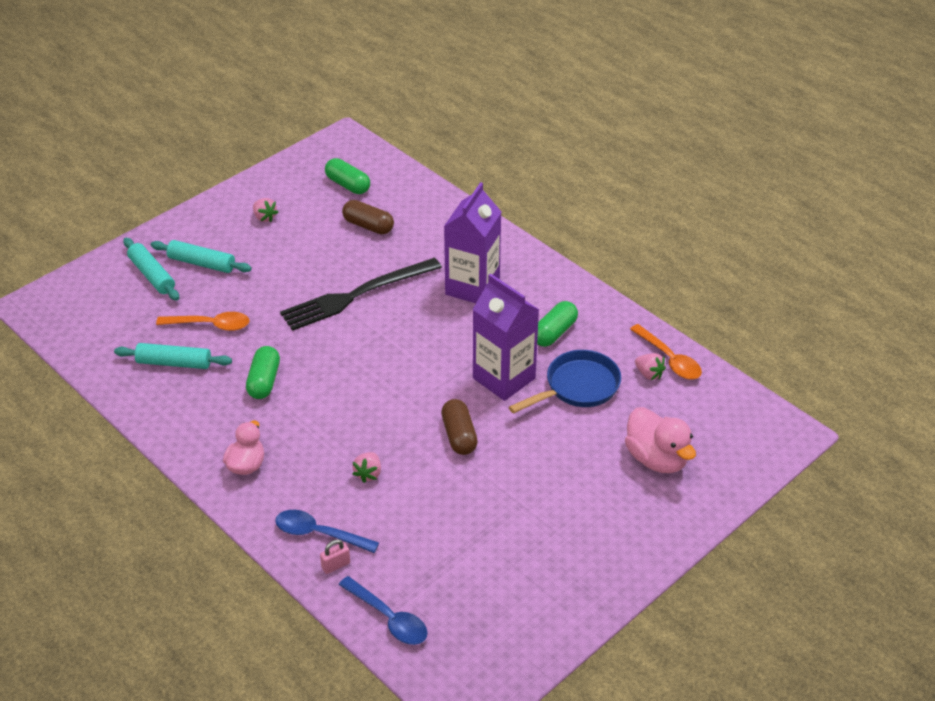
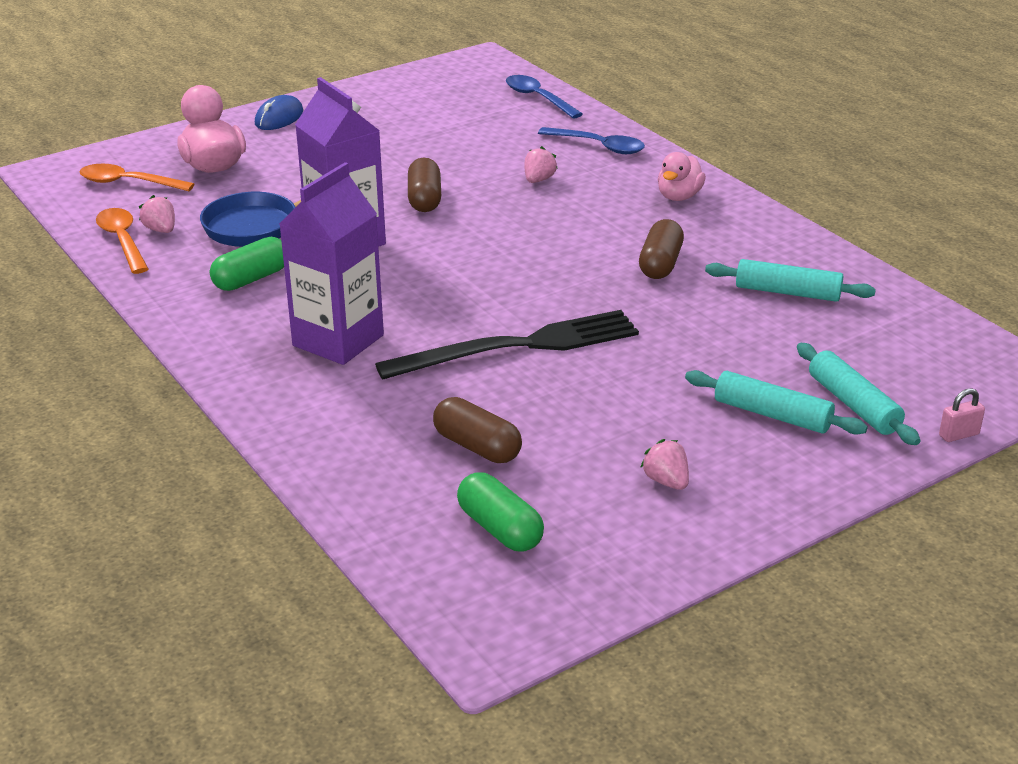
camera: 170 degrees left, 10 degrees down
(210, 325) = (743, 330): orange spoon -> orange spoon (129, 183)
(264, 381) = (660, 264): green capsule -> brown capsule
(336, 565) = (583, 127): pink padlock -> pink padlock (959, 435)
(639, 545) = (279, 118): none -> blue mouse

